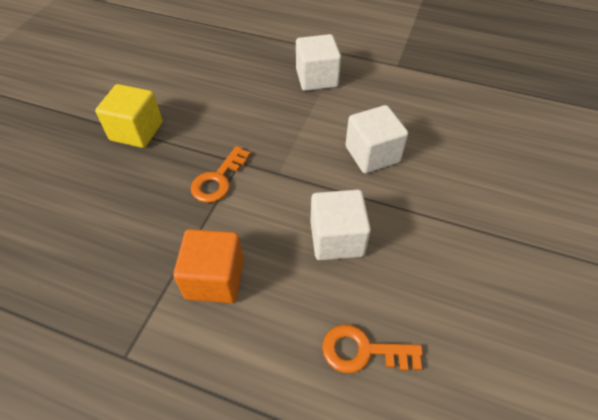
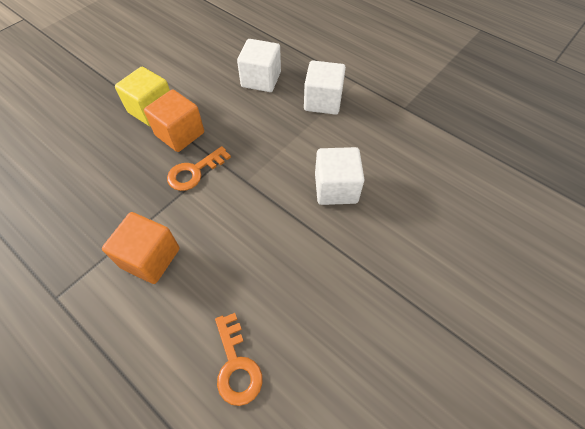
camera: 20 degrees right, 5 degrees up
(182, 147) = (180, 134): none -> orange cube
(337, 238) = (265, 257): white cube -> white cube (261, 79)
(363, 351) = (236, 365): orange key -> orange key turned 135 degrees counterclockwise

